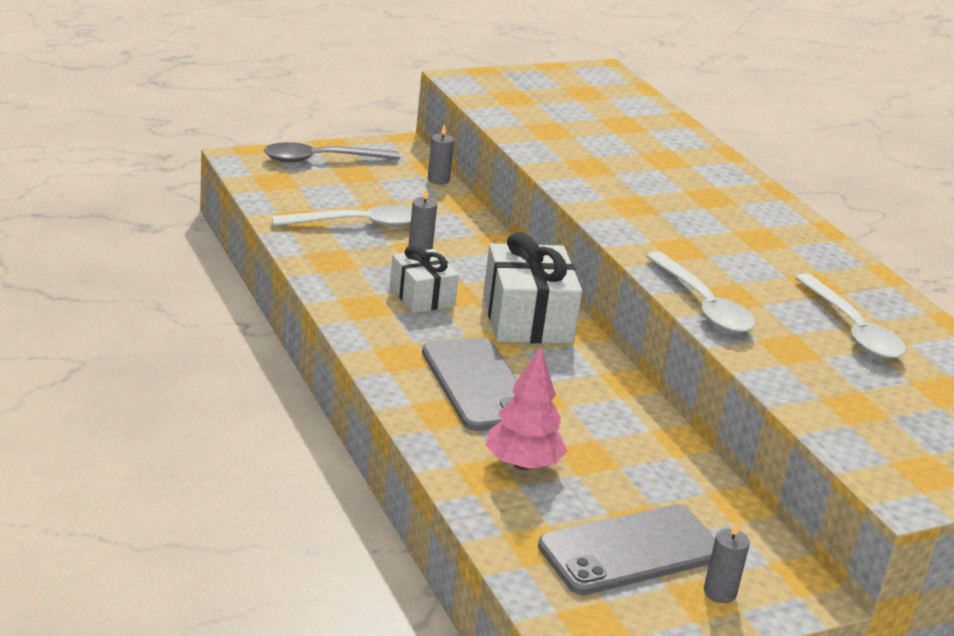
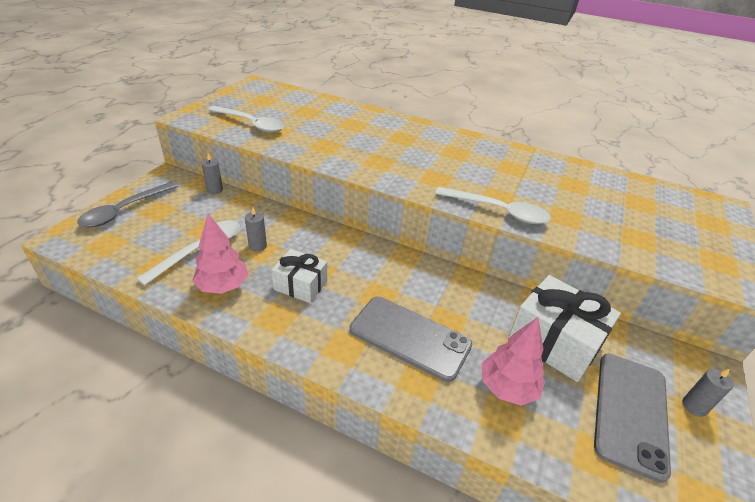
camera: 40 degrees left, 10 degrees up
(344, 261) = (223, 286): none -> pink tree
(527, 319) = (373, 264): white gift -> white gift (554, 342)
(852, 329) = (563, 187): white spoon -> white spoon (251, 124)

